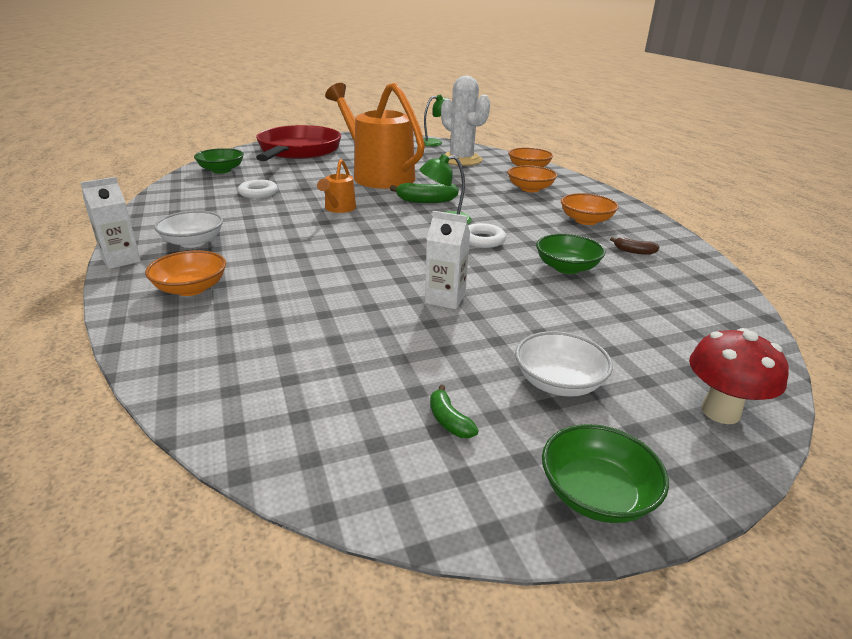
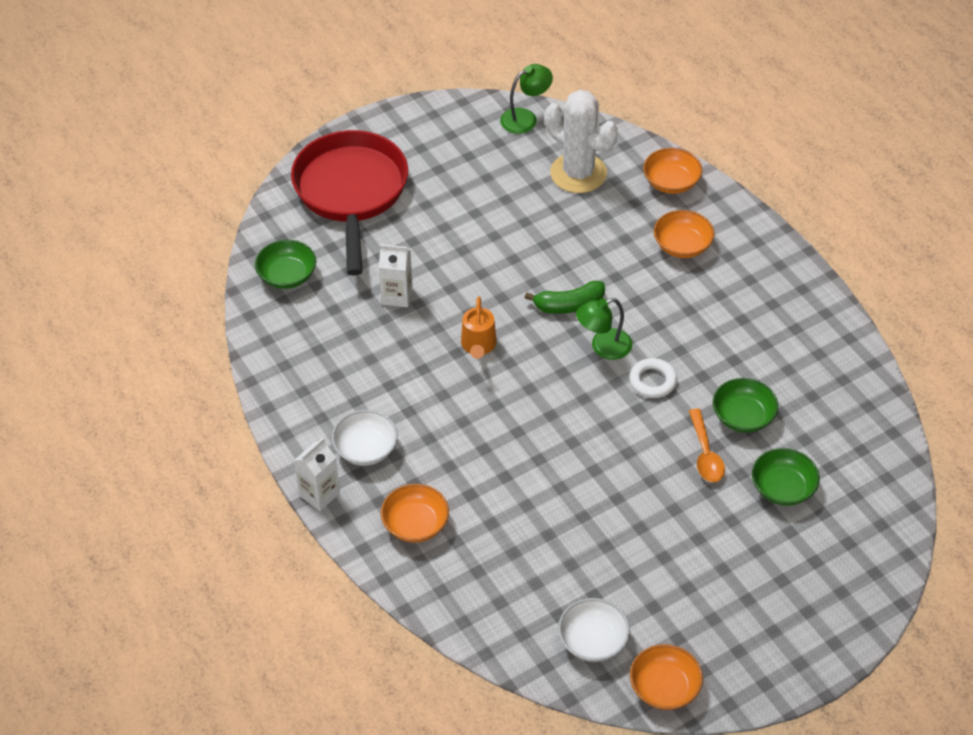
camera: 10 degrees left, 20 degrees up
(258, 193) = (368, 327): white ring -> none
(378, 175) = (488, 247): orange watering can -> none
(445, 299) = (643, 491): white carton -> white carton (397, 296)
(449, 421) = (684, 630): green banana -> none
(522, 284) = (705, 454): none -> orange spoon
(558, 382) = (752, 577): white bowl -> white bowl (593, 640)
(586, 220) = (754, 314): orange bowl -> orange bowl (664, 688)
(596, 494) = (784, 668): green bowl -> green bowl (783, 488)
(634, 251) = (806, 371): brown banana -> none
(720, 411) = (865, 582): red mushroom -> none

